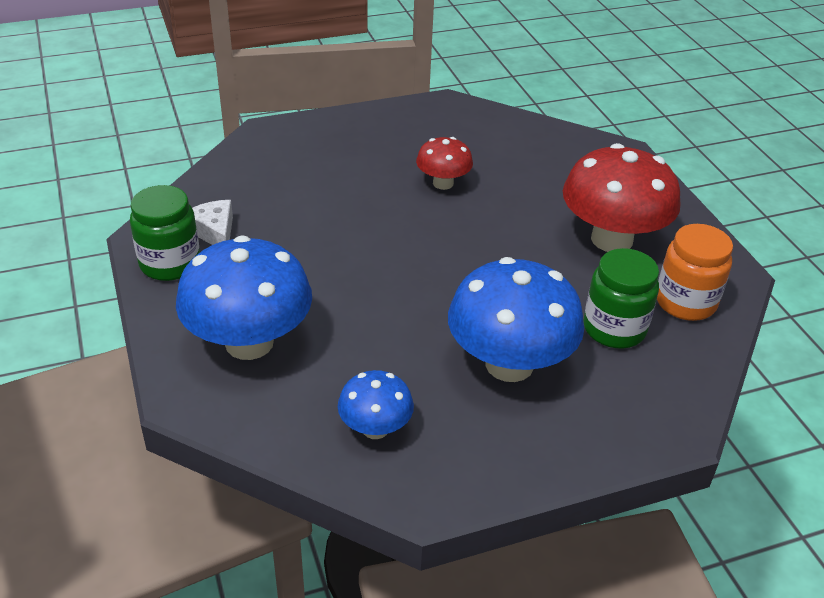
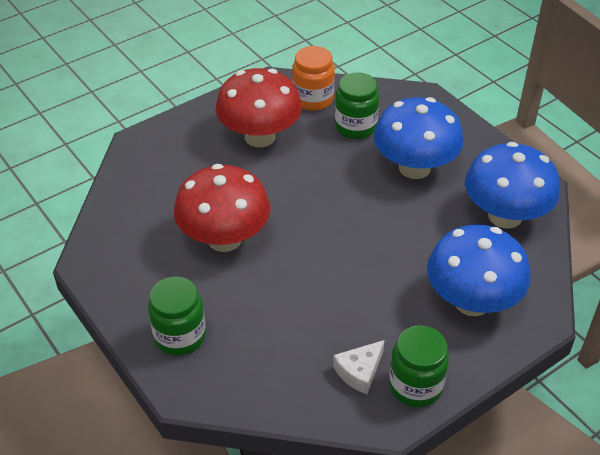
camera: 105 degrees left, 5 degrees up
(328, 138) = (180, 336): none -> green jar
(375, 428) = (505, 216): blue mushroom -> blue mushroom, size x1.89
(443, 183) = (224, 239): red mushroom -> red mushroom, size x1.89

